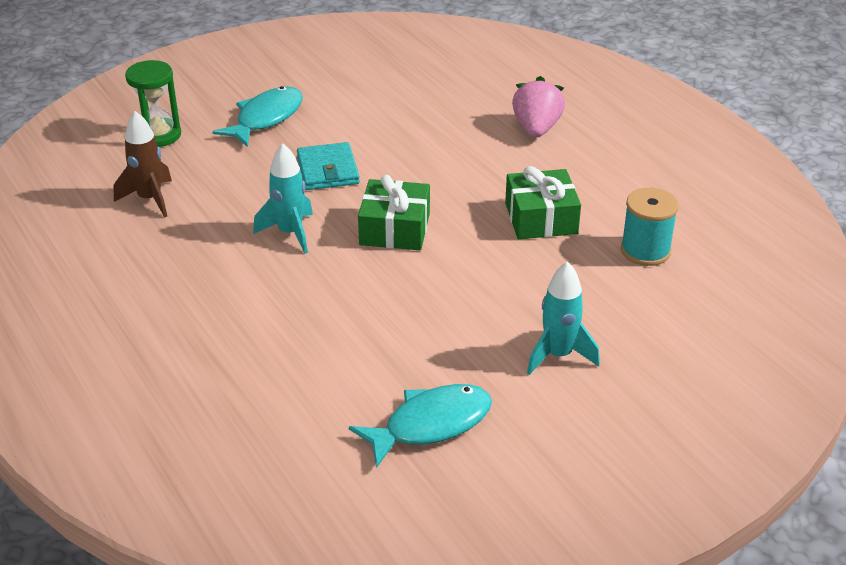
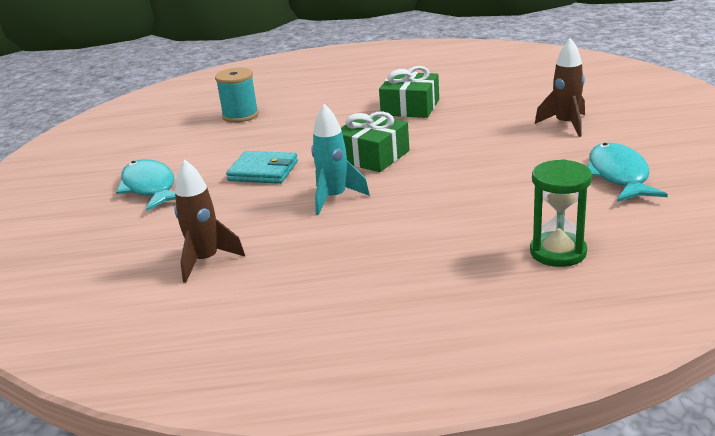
camera: 60 degrees left, 10 degrees down
(158, 135) = (102, 244): green hourglass -> green hourglass (558, 252)
(536, 129) = (303, 93): pink strawberry -> none
(558, 355) = (566, 124): turquoise rocket -> brown rocket
(645, 251) = (475, 85): turquoise spool -> turquoise spool (240, 115)

